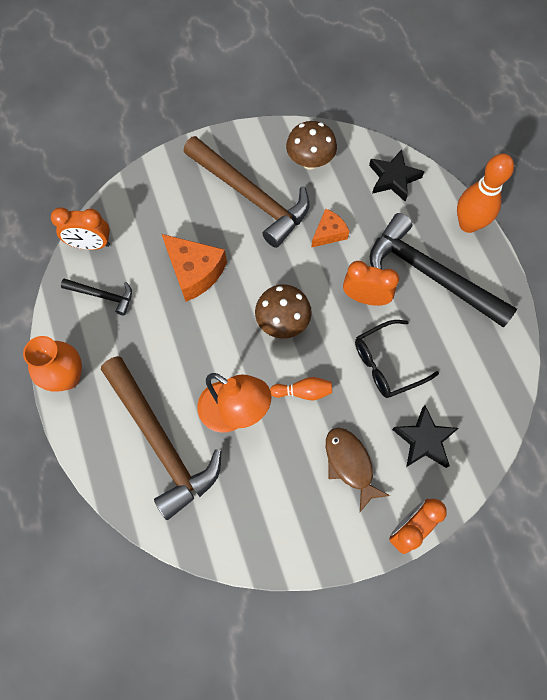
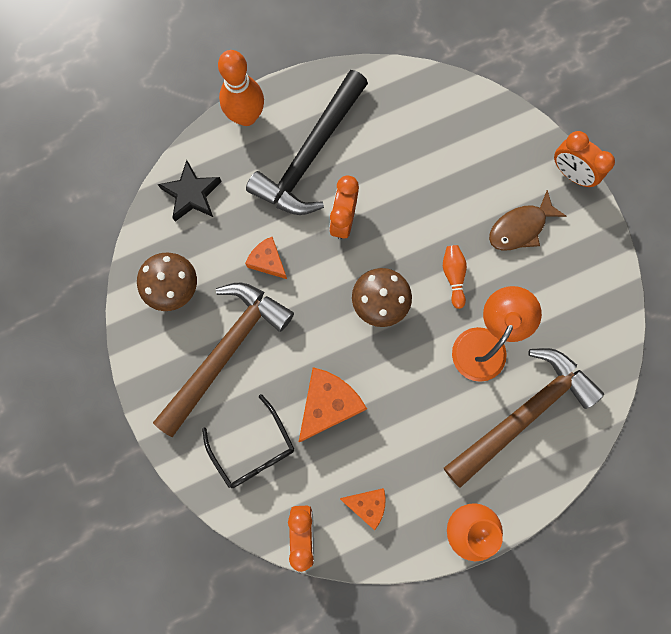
camera: 95 degrees left, 10 degrees up
(103, 296) = (367, 505): black hammer -> orange cheese
(387, 363) = (414, 196): black glasses -> black glasses (253, 449)
(424, 440) = (488, 160): black star -> none

